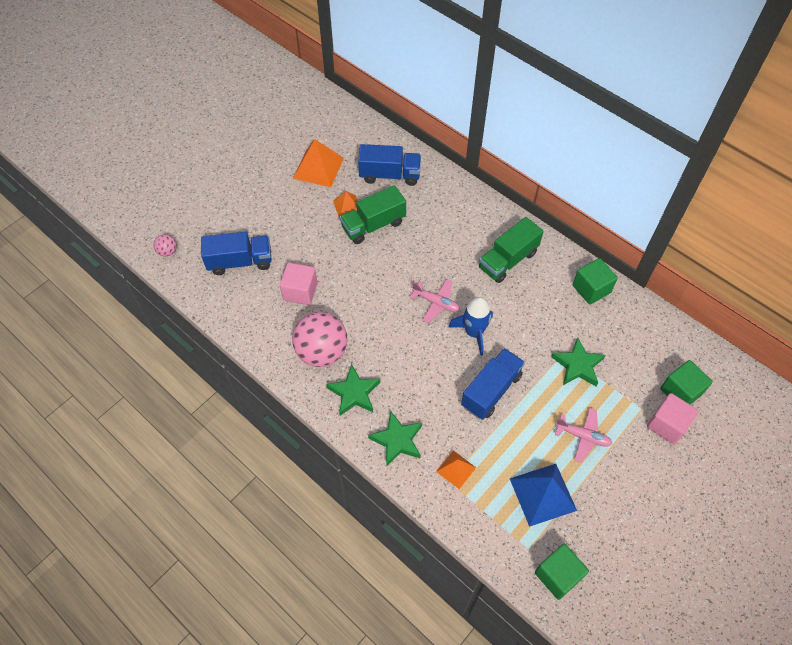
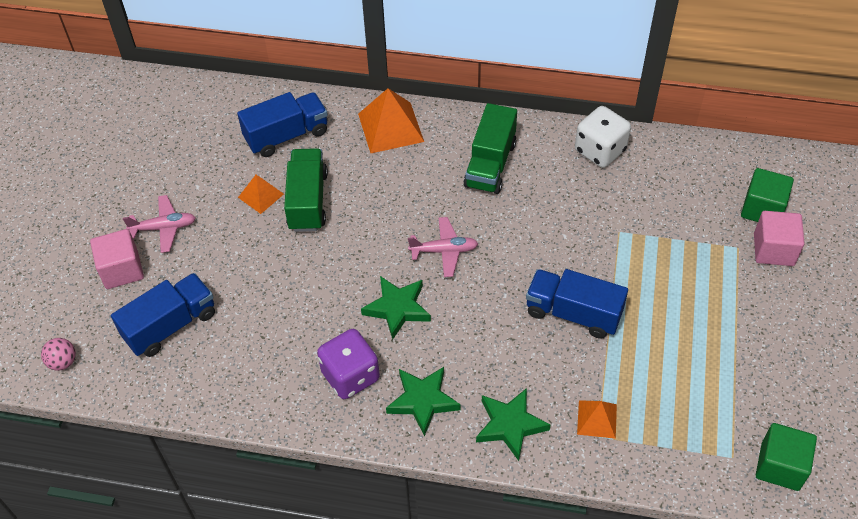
camera: 30 degrees left, 5 degrees down
(300, 291) = (273, 321): pink cube -> pink cube (122, 270)
(318, 168) = (191, 168): orange pyramid -> orange pyramid (390, 127)
(322, 352) = (350, 376): pink ball -> purple dice
(373, 225) = (308, 201): green truck -> green truck turned 150 degrees clockwise
(474, 332) = (509, 261): blue rocket -> none
(491, 390) = (573, 313): blue truck -> blue truck turned 75 degrees counterclockwise
(543, 494) = (705, 391): blue pyramid -> none
(578, 365) = (643, 237): green star -> green star (397, 308)
(583, 436) = (701, 308): pink plane -> pink plane (164, 228)
(591, 289) = (600, 151): green cube -> white dice

